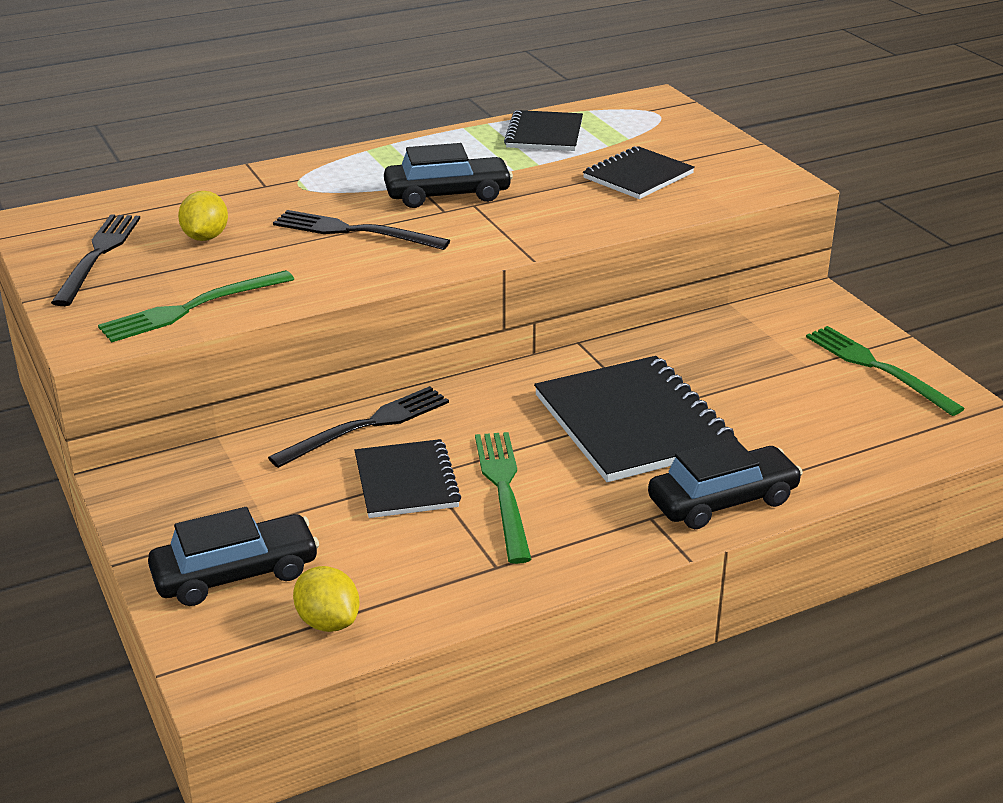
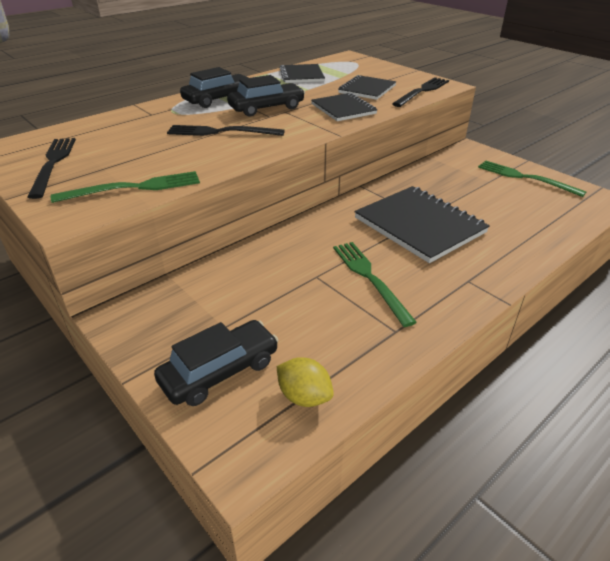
camera: 15 degrees left, 5 degrees up
(192, 308) = (134, 188): green fork -> green fork turned 150 degrees counterclockwise
(205, 237) = (125, 145): yellow lemon -> none
(367, 426) = (262, 251): black fork -> black fork (422, 91)
(406, 482) = (306, 283): black notebook -> black notebook (343, 109)
(722, 501) = (501, 263): black car -> black car (218, 99)

